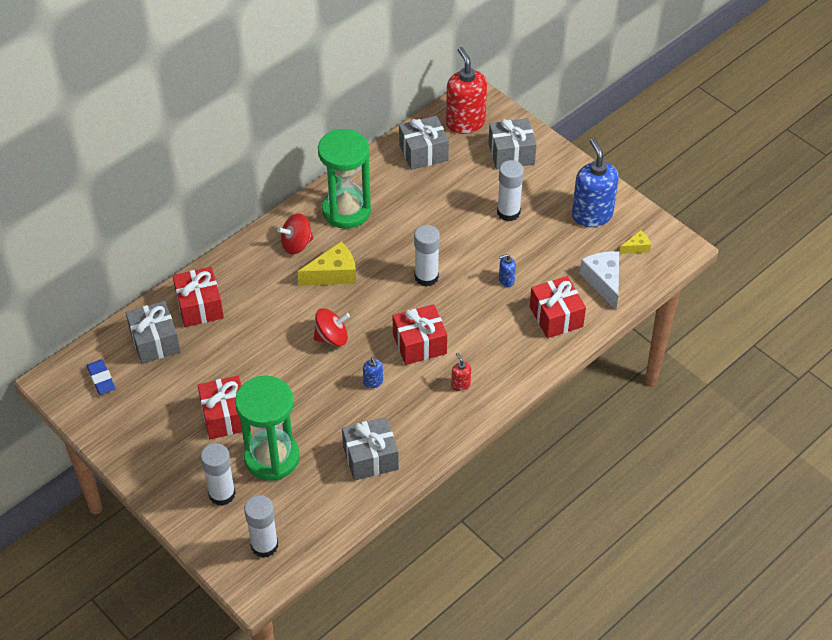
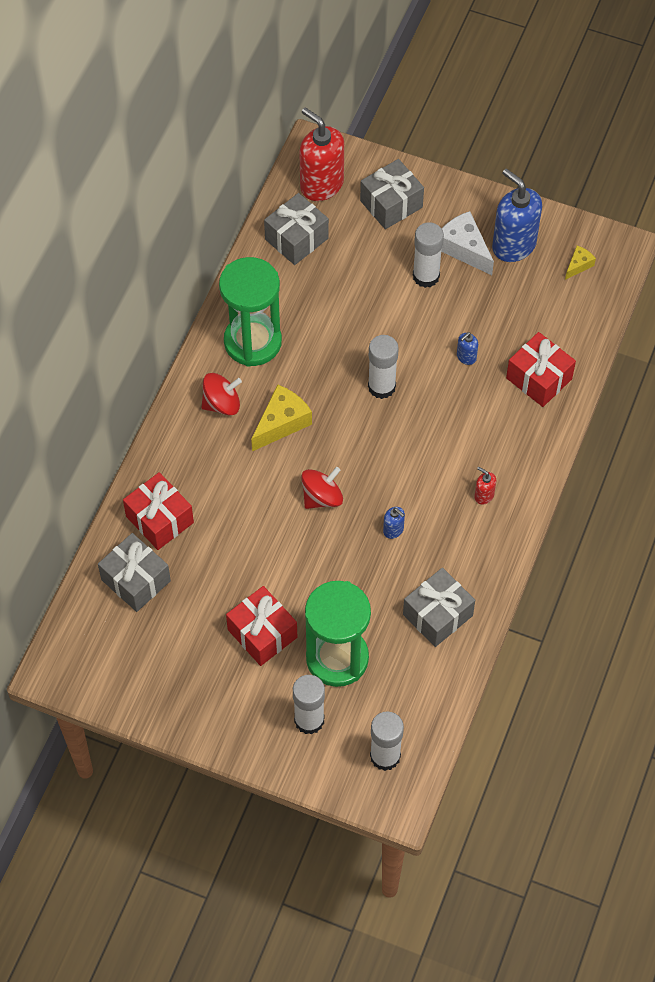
camera: 25 degrees left, 10 degrees up
(101, 379) = (103, 647): blue eraser -> none
(296, 244) = (222, 404): red spinning top -> red spinning top turned 150 degrees counterclockwise
(419, 344) = (417, 467): red gift -> none
(603, 282) = (565, 319): white cheese -> white cheese (464, 248)

